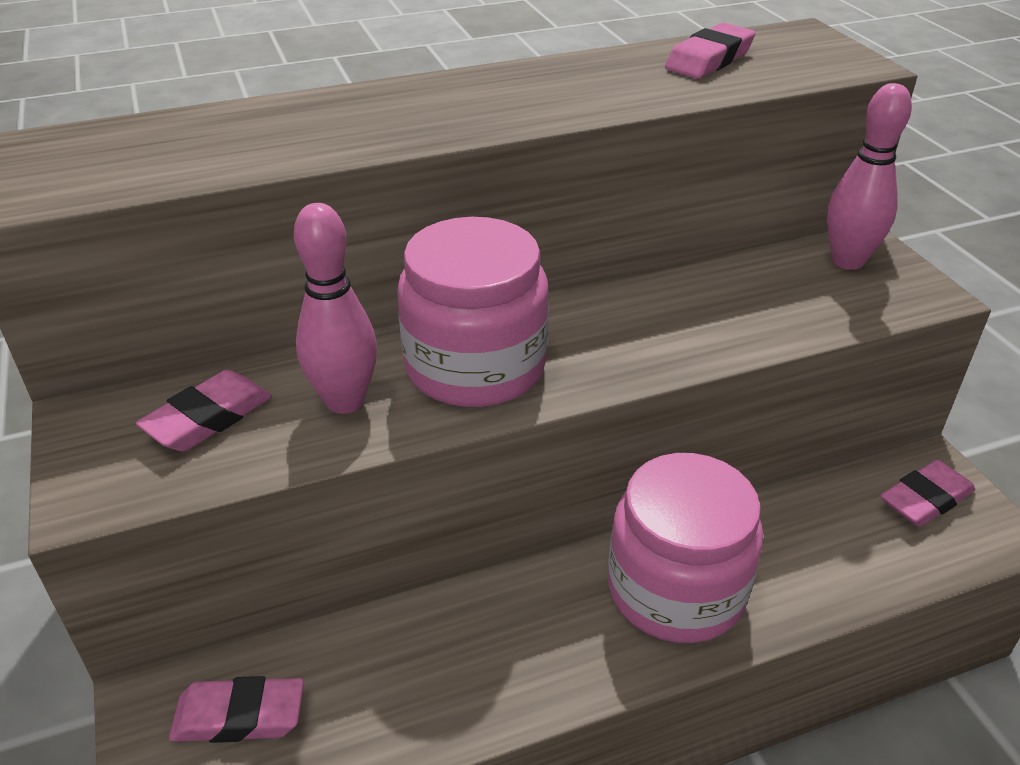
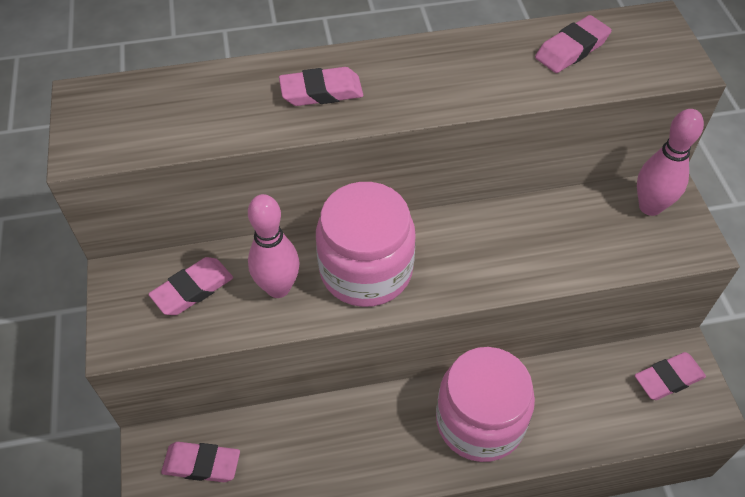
camera: 10 degrees right, 15 degrees up
(383, 116) = (321, 92): none -> pink eraser

